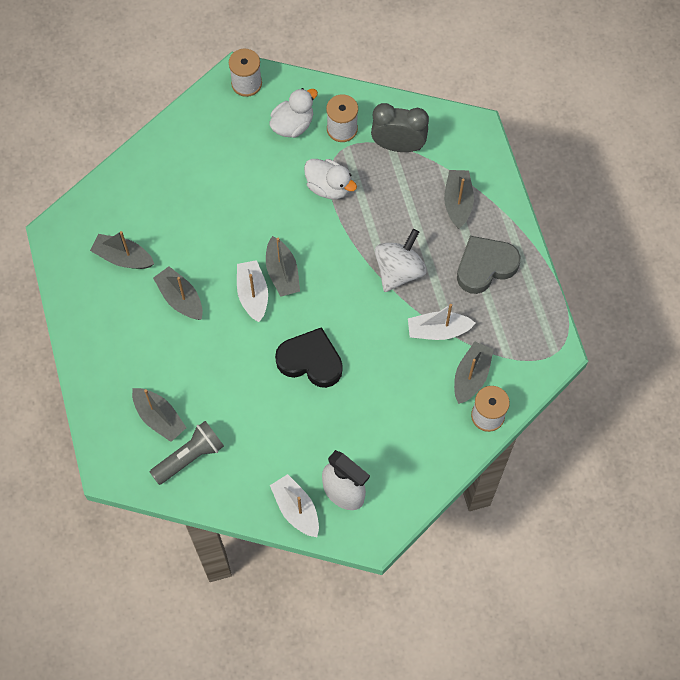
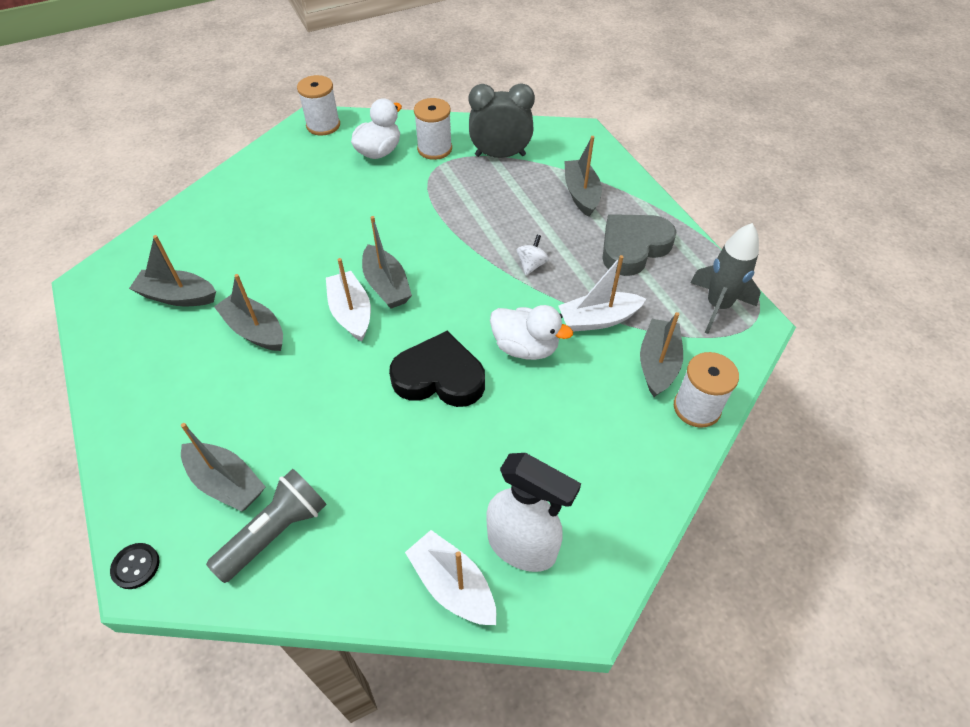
camera: 10 degrees left, 15 degrees down
(103, 464) = (136, 566): none -> black button
(329, 187) = (429, 198): white duck -> white duck (525, 347)
(399, 270) = (531, 265): white spinning top -> white spinning top, size x0.48
(533, 333) = (718, 306): none -> grey rocket

